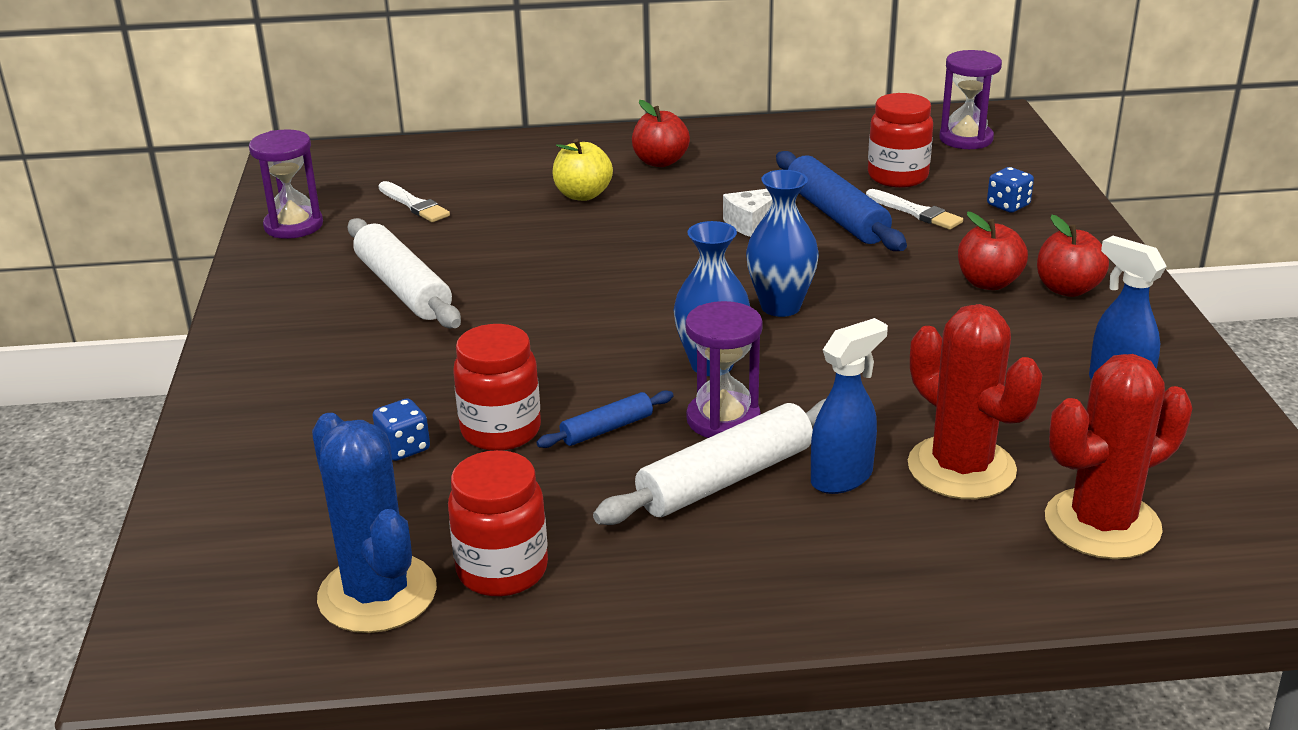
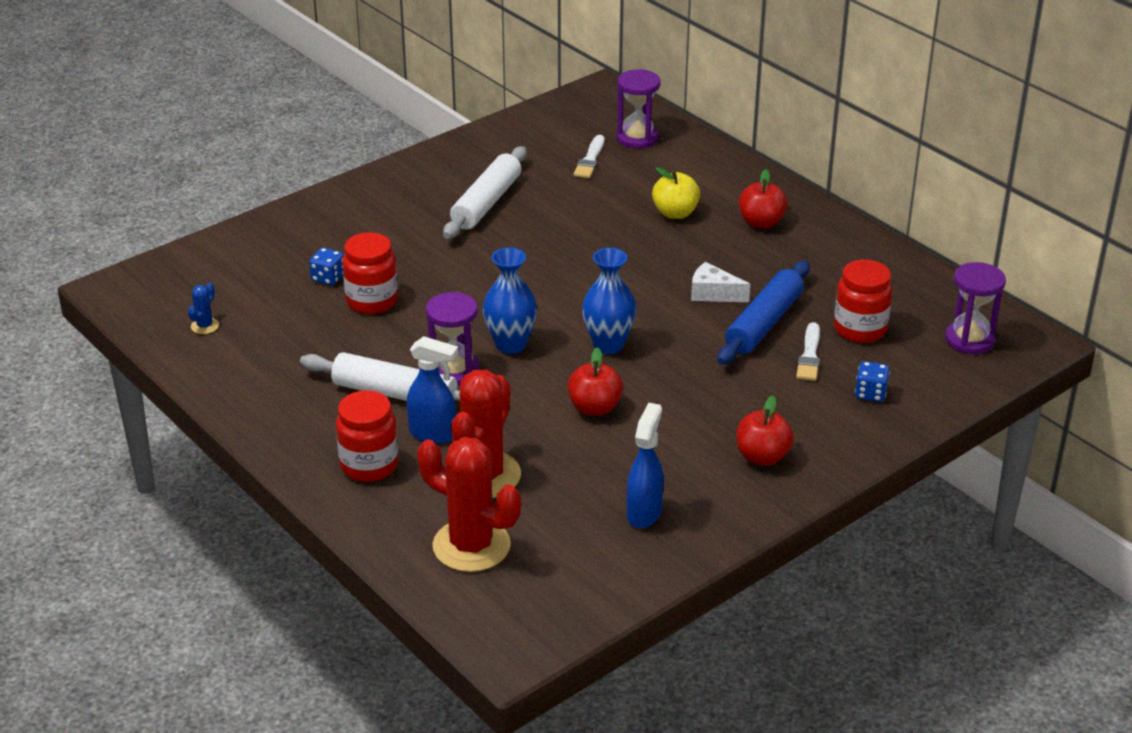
camera: 55 degrees right, 5 degrees up
(293, 226) = (518, 133): purple hourglass -> purple hourglass (637, 138)
(377, 594) = (205, 326): blue cactus -> blue cactus, size x0.42
(502, 570) = (253, 354): red jar -> red jar (369, 465)
(607, 429) = (406, 335): blue rolling pin -> none
(988, 283) = (734, 419): red apple -> red apple (594, 408)

